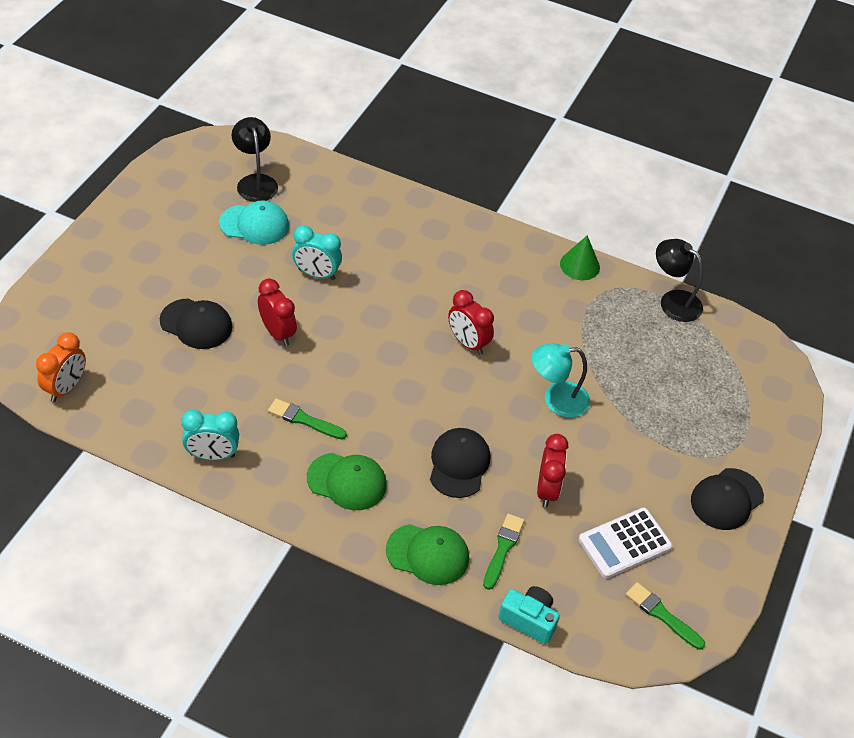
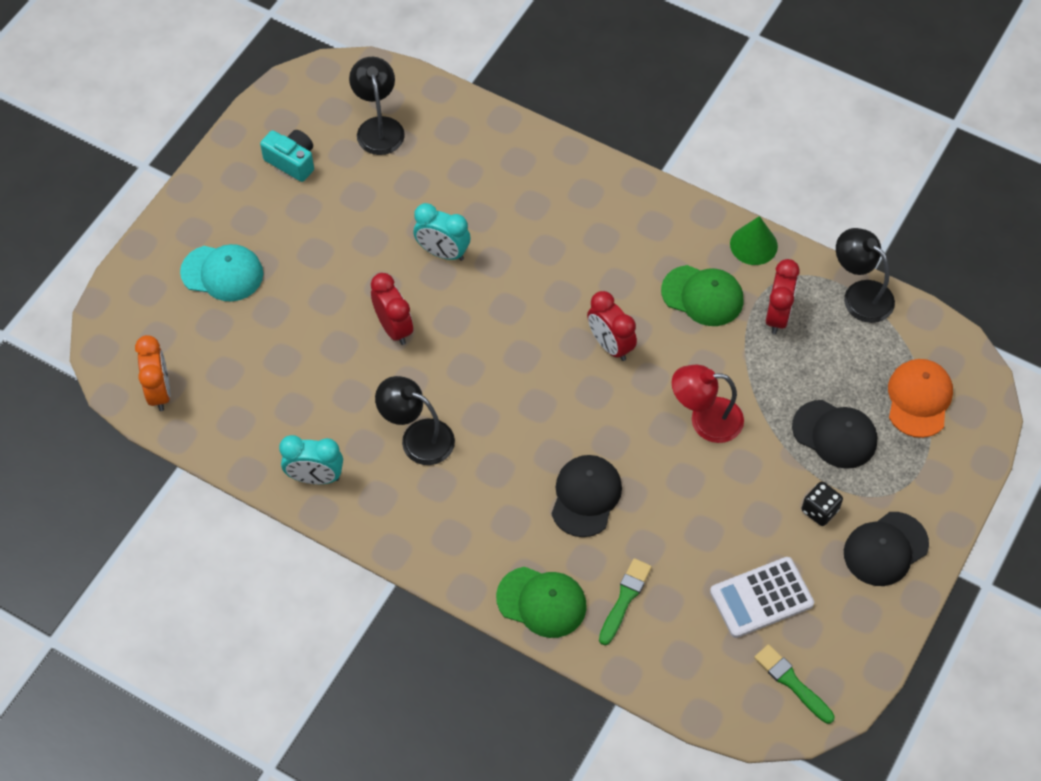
camera: 10 degrees right, 10 degrees up
(66, 388) = (159, 391): orange clock -> orange clock turned 45 degrees counterclockwise
(196, 324) = (303, 315): black cap -> black cap (835, 434)
(255, 224) = (375, 185): turquoise cap -> turquoise cap (222, 273)
(304, 420) = (417, 437): green brush -> black lamp
(347, 481) = (460, 513): green cap -> green cap (703, 296)
(529, 620) = (644, 682): turquoise camera -> turquoise camera (292, 161)
(547, 490) = (681, 531): red clock -> red clock (777, 316)
(556, 399) = (705, 420): turquoise lamp -> red lamp
(665, 469) = (819, 510): none -> black dice
(735, 379) = (919, 399): none -> orange cap

